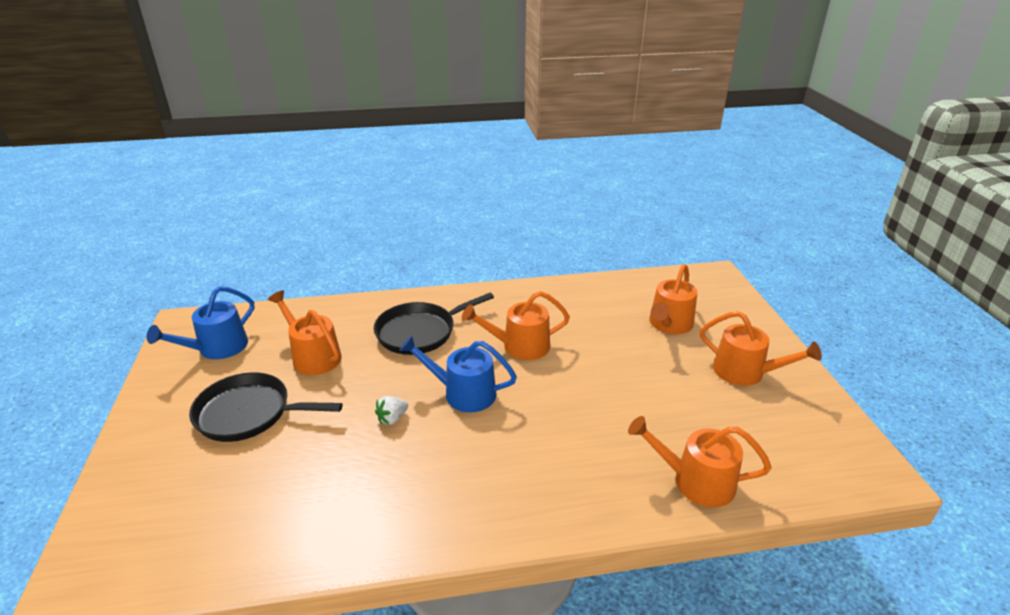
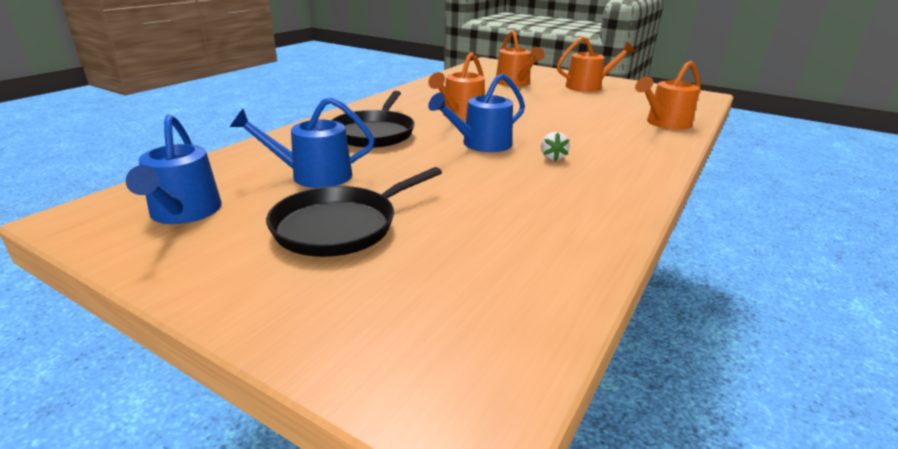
camera: 50 degrees left, 5 degrees down
(313, 356) = (313, 175): orange watering can -> blue watering can
(392, 418) = (468, 173): white strawberry -> white strawberry (552, 157)

